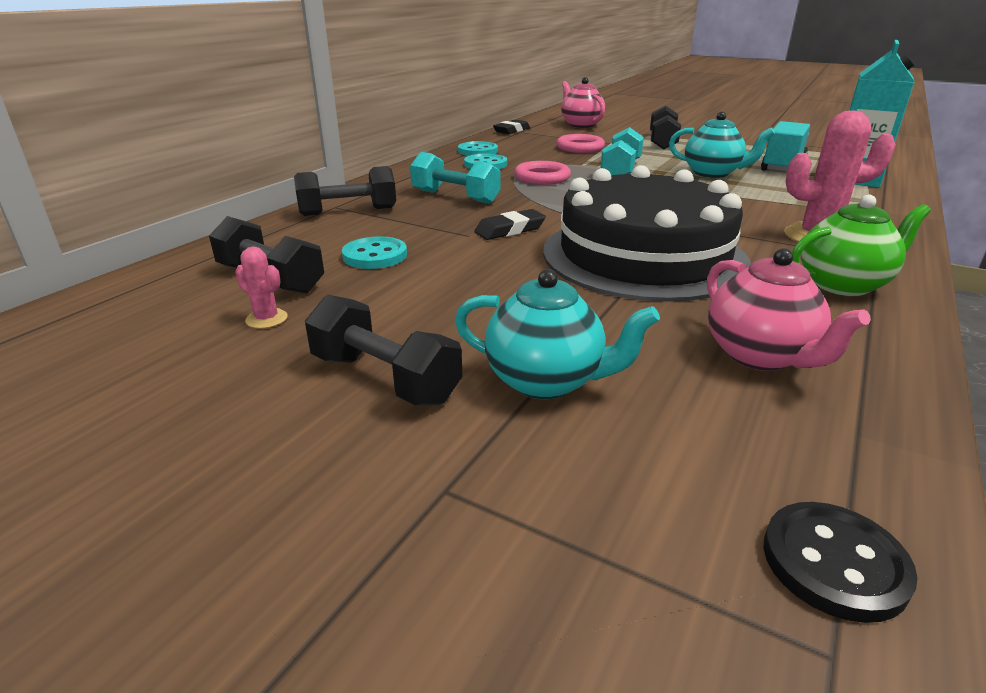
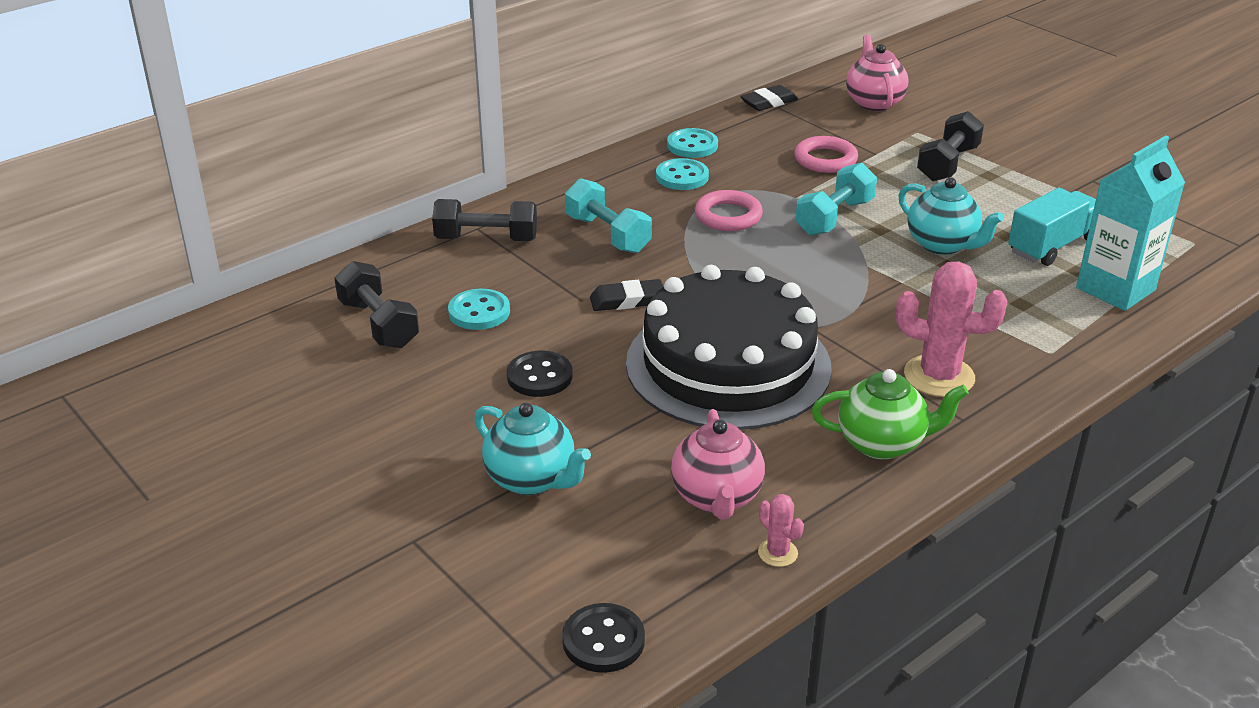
camera: 20 degrees right, 5 degrees up
(266, 319) = (359, 370): pink cactus -> pink cactus (778, 553)
(385, 378) = (419, 449): black dumbbell -> none
(475, 291) = (539, 376): none -> black button

